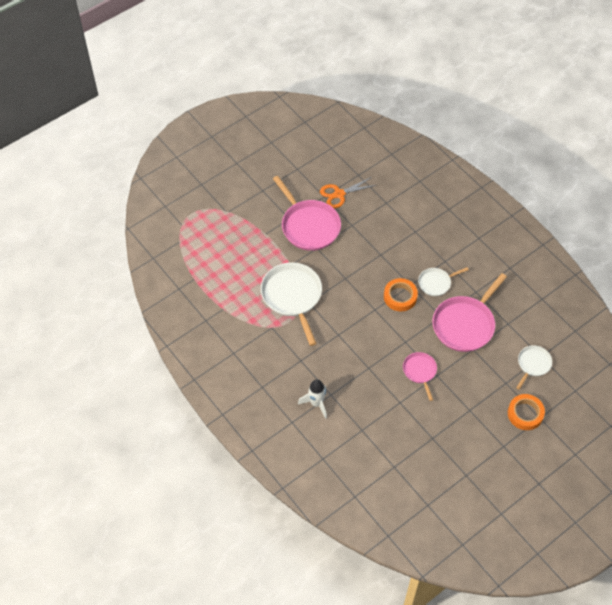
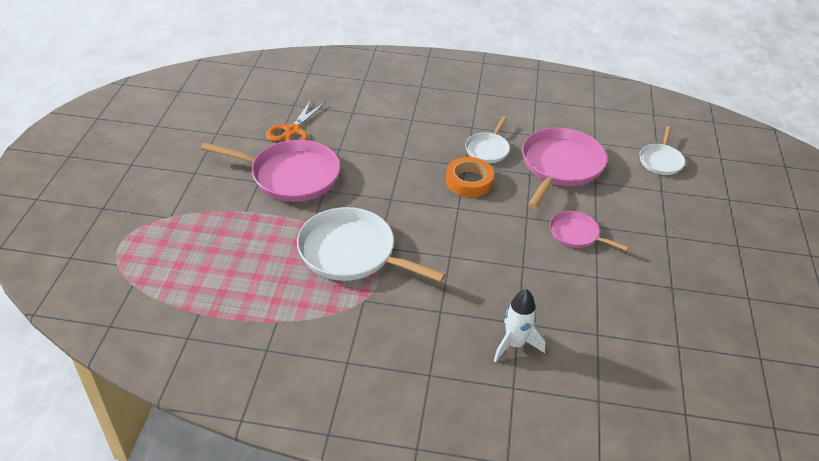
camera: 45 degrees left, 15 degrees down
(465, 324) = (560, 166): pink pan -> pink pan turned 150 degrees counterclockwise
(525, 414) = (714, 204): orange tape -> none
(533, 364) = (661, 161): white pan -> white pan turned 150 degrees counterclockwise

